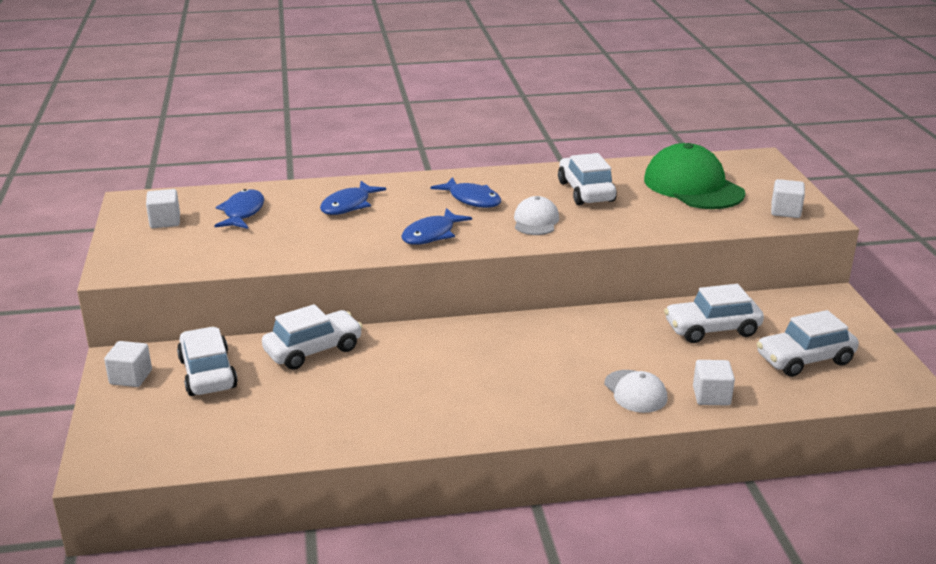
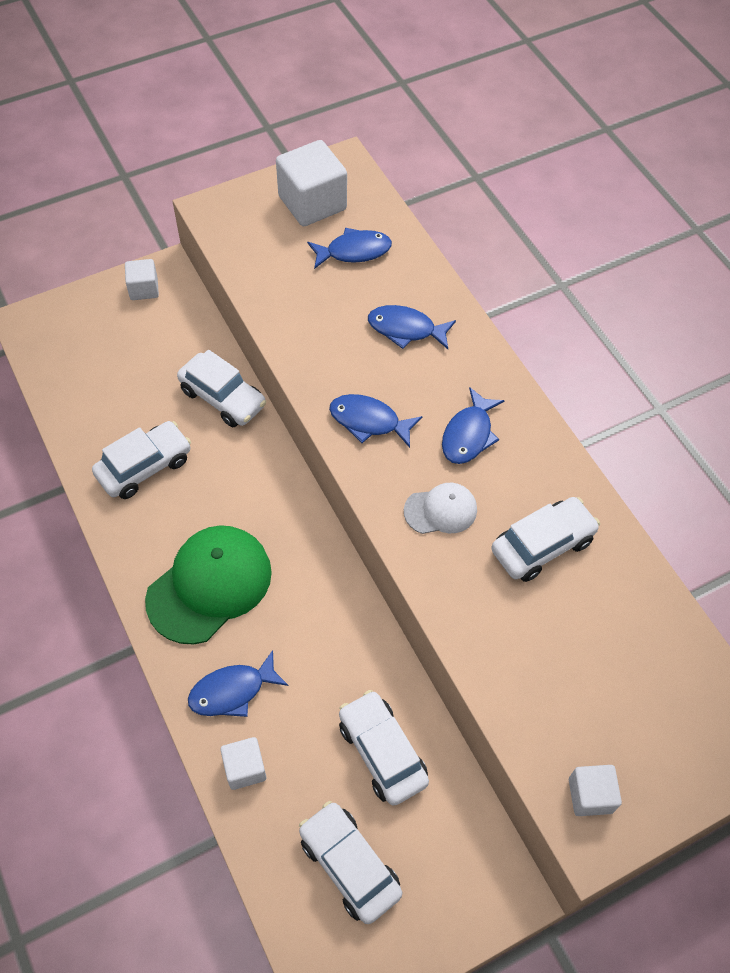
camera: 70 degrees right, 30 degrees up
(165, 221) = (312, 203): white cube -> white cube, size x1.83
(207, 373) = (164, 337): white car -> white car (144, 467)
(635, 392) = (232, 691): white cap -> blue fish
(693, 186) = (616, 667): green cap -> green cap (210, 585)

